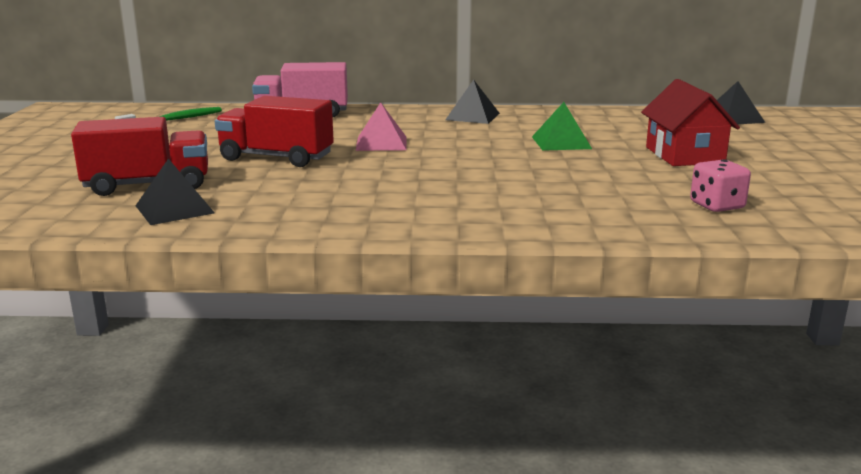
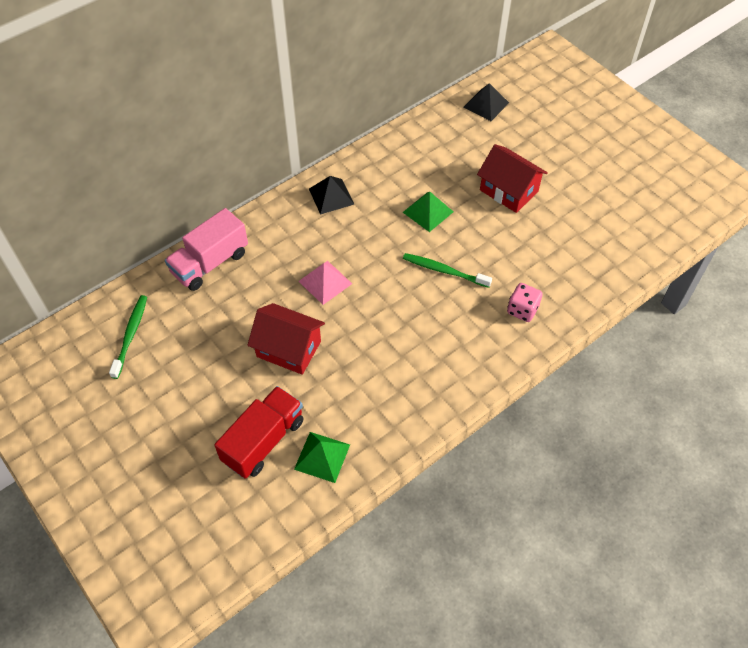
camera: 40 degrees left, 35 degrees up
(174, 209) = (322, 457): black pyramid -> green pyramid
(276, 158) = (288, 349): red truck -> red house
(519, 169) = (444, 270): none -> green toothbrush
(717, 206) = (576, 257): pink dice -> pink dice (522, 310)

